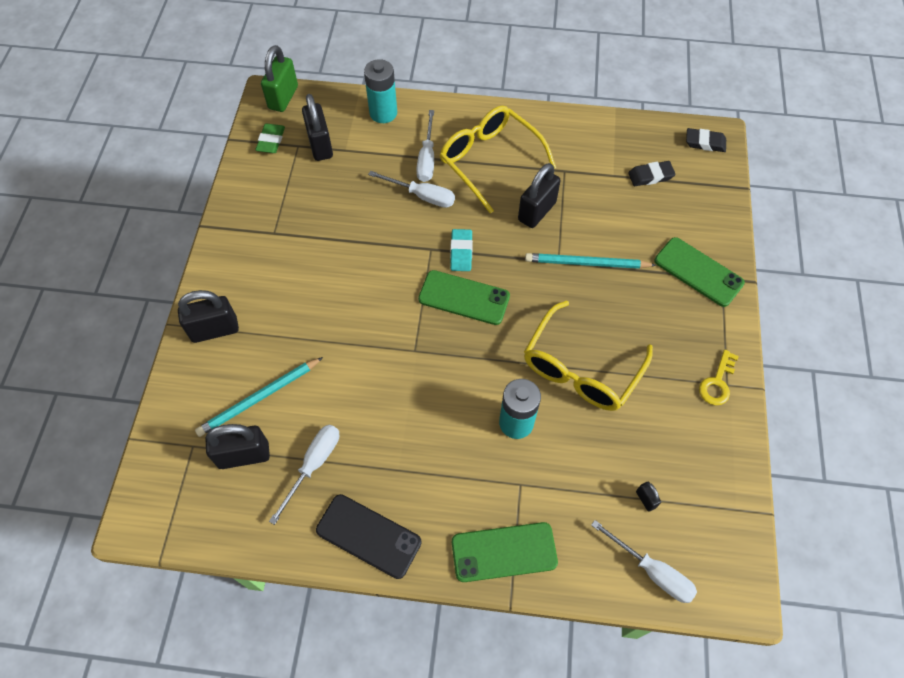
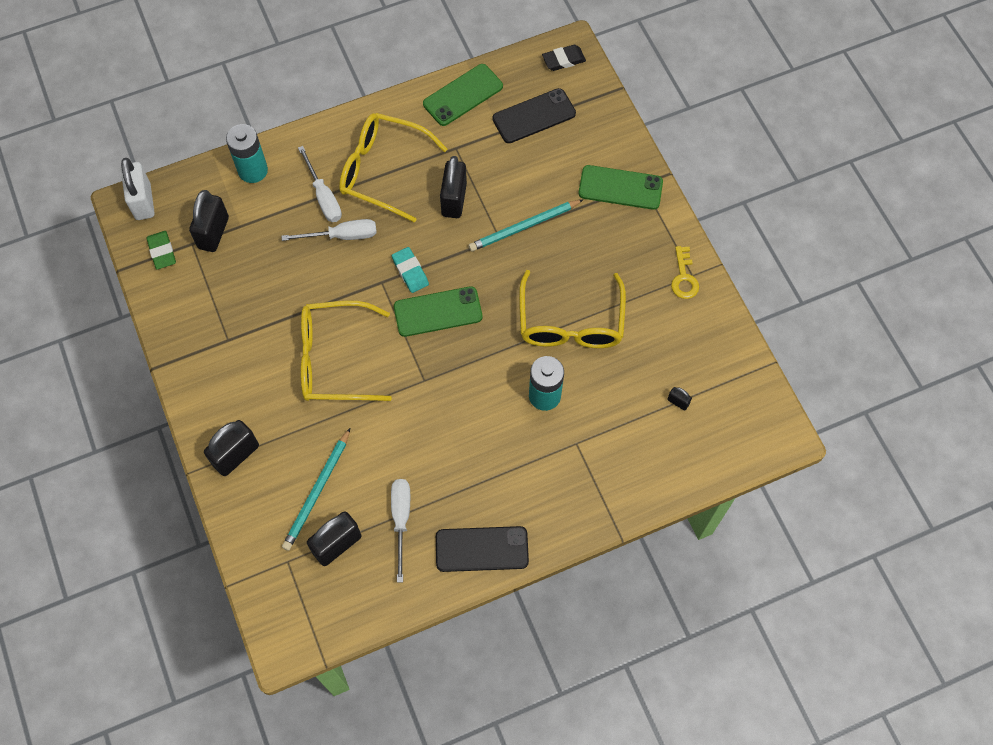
camera: 30 degrees left, 5 degrees up
(283, 97) = (143, 201): green padlock -> white padlock
(320, 145) = (213, 233): black padlock -> black padlock turned 60 degrees clockwise
(350, 293) = (335, 359): none -> yellow glasses
(504, 552) = (594, 502): green phone -> green phone (463, 95)
(650, 176) = (534, 116): black eraser -> black phone
(652, 571) = (711, 454): white screwdriver -> none

